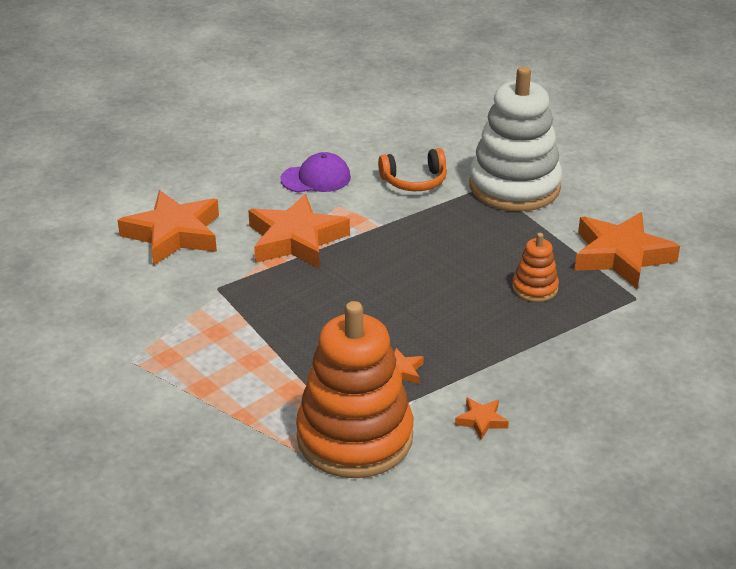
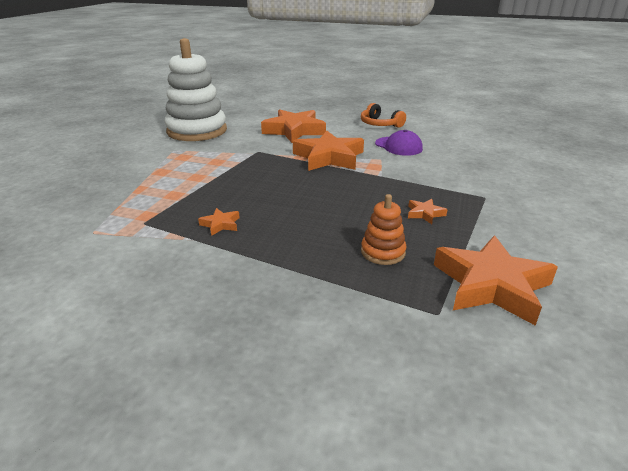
camera: 60 degrees right, 5 degrees down
(355, 437) = (134, 228): orange stacking toy -> none
(414, 181) = (445, 172): orange headphones -> orange headphones (380, 124)
(481, 421) = (181, 275): orange star -> orange star (425, 214)
(514, 187) = (503, 207): white stacking toy -> white stacking toy (197, 131)

